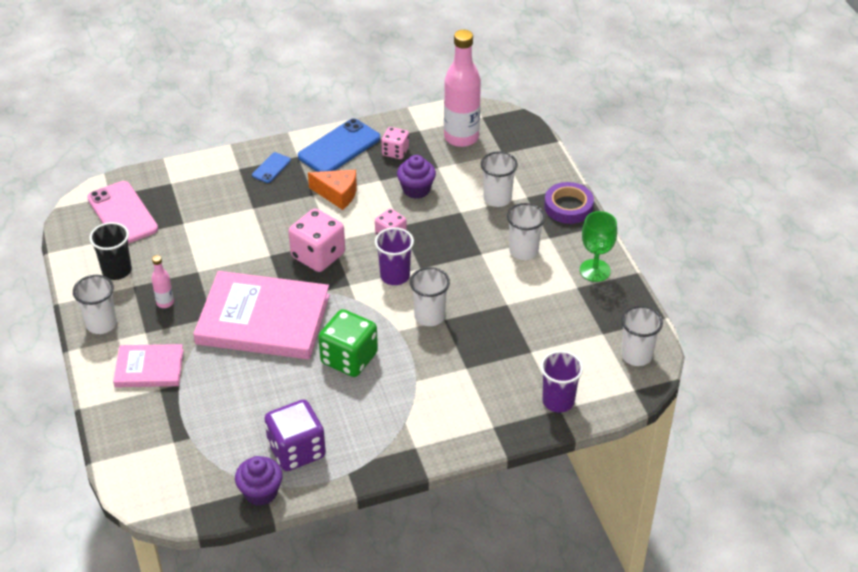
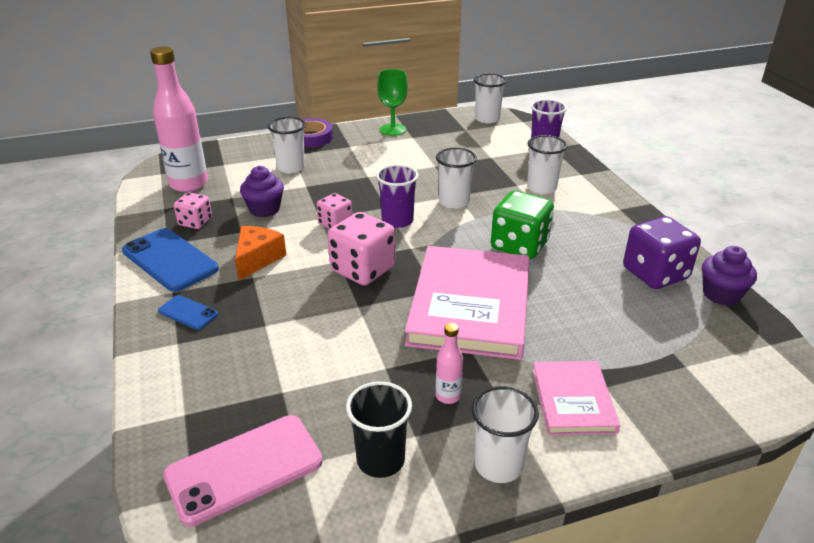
camera: 90 degrees left, 10 degrees down
(523, 251) = (366, 157): white cup -> white cup (541, 188)

